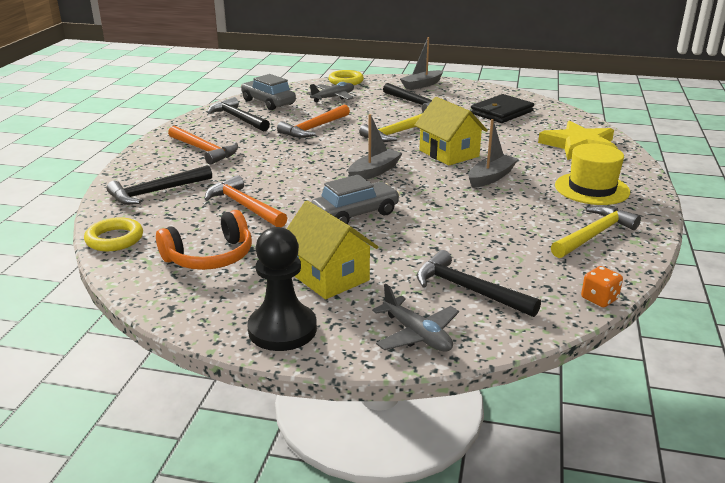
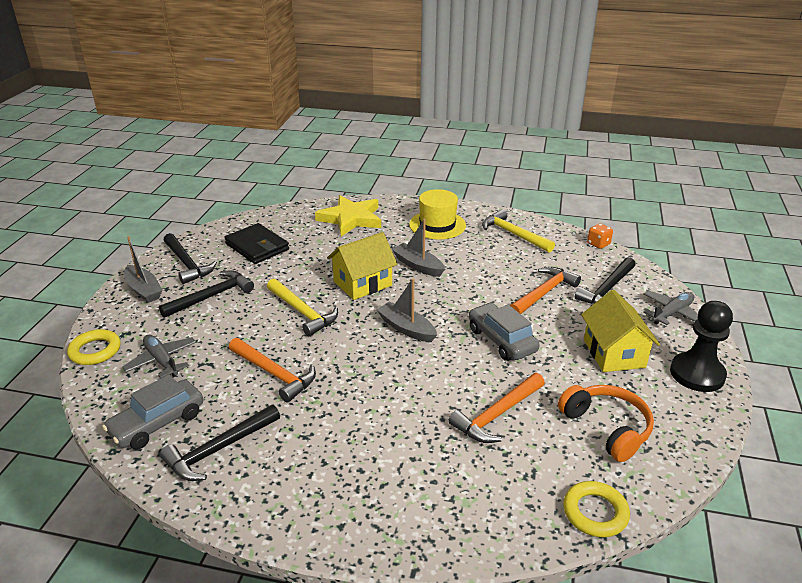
camera: 90 degrees left, 5 degrees up
(156, 192) = (470, 498): black hammer -> black hammer (187, 264)
(204, 150) = (337, 471): orange hammer -> orange hammer (544, 293)
(329, 276) = (614, 353): yellow house -> yellow house turned 60 degrees counterclockwise

